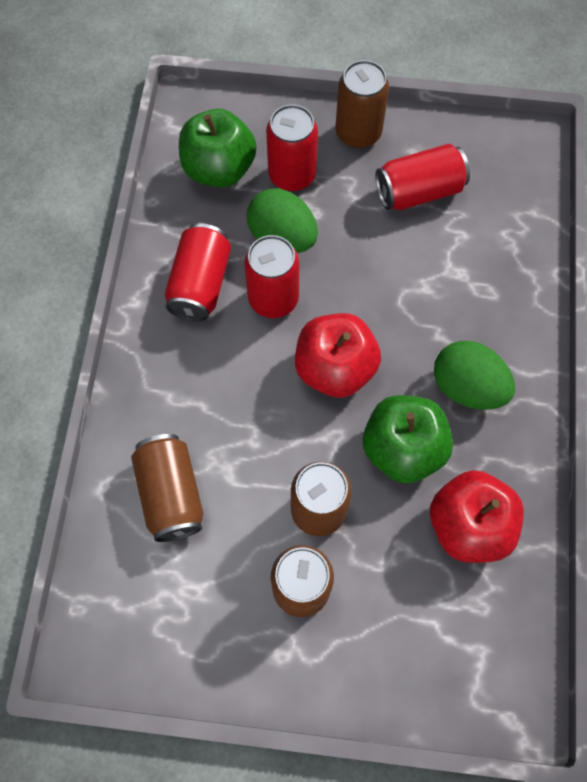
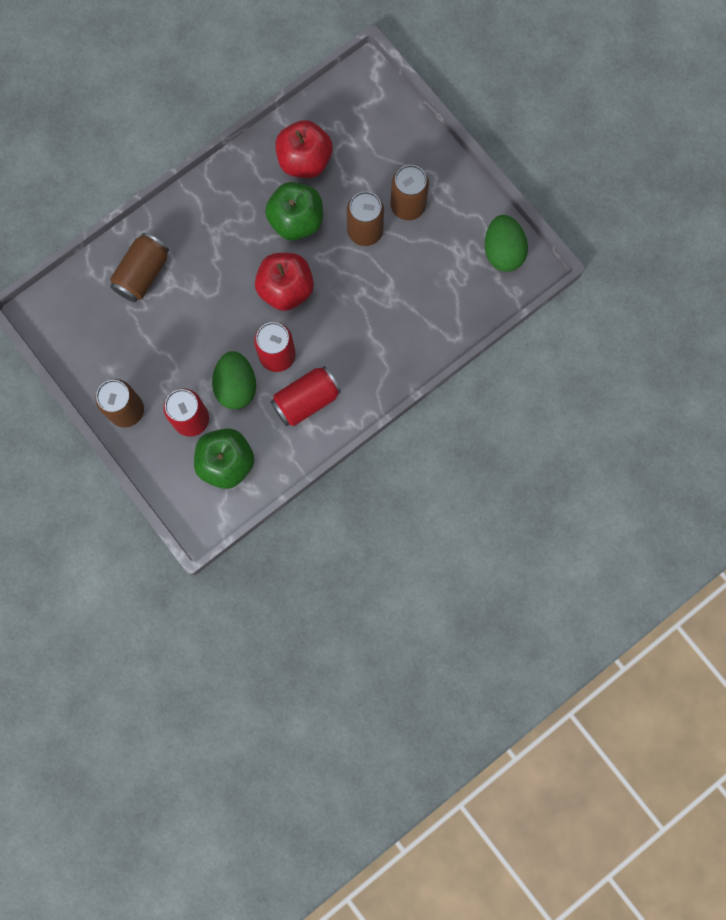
camera: 135 degrees left, 10 degrees up
(171, 494) = (426, 303): brown can -> brown can (143, 274)
(418, 191) = (135, 343): red can -> none
(467, 387) = (233, 219): green egg -> green egg (503, 251)

